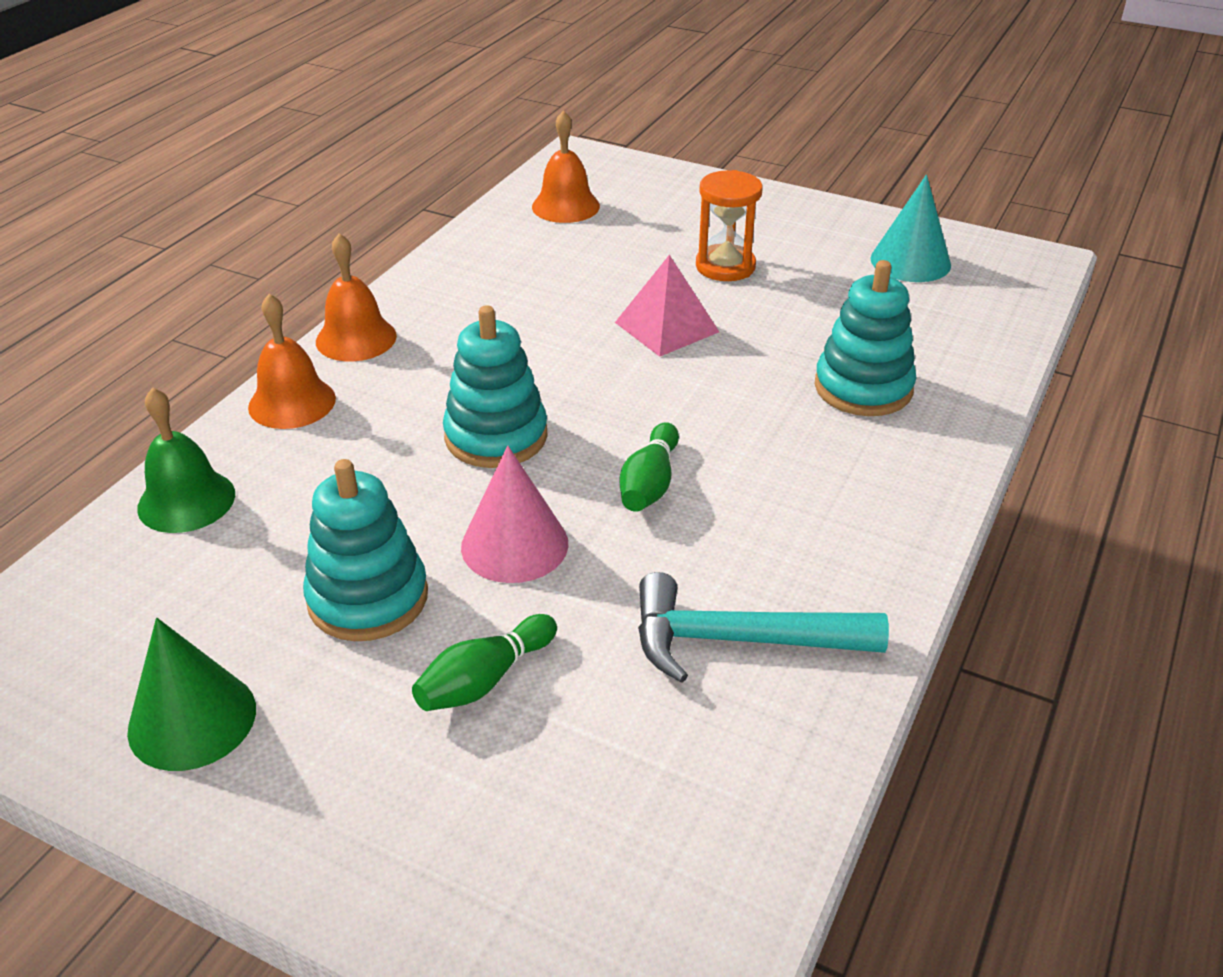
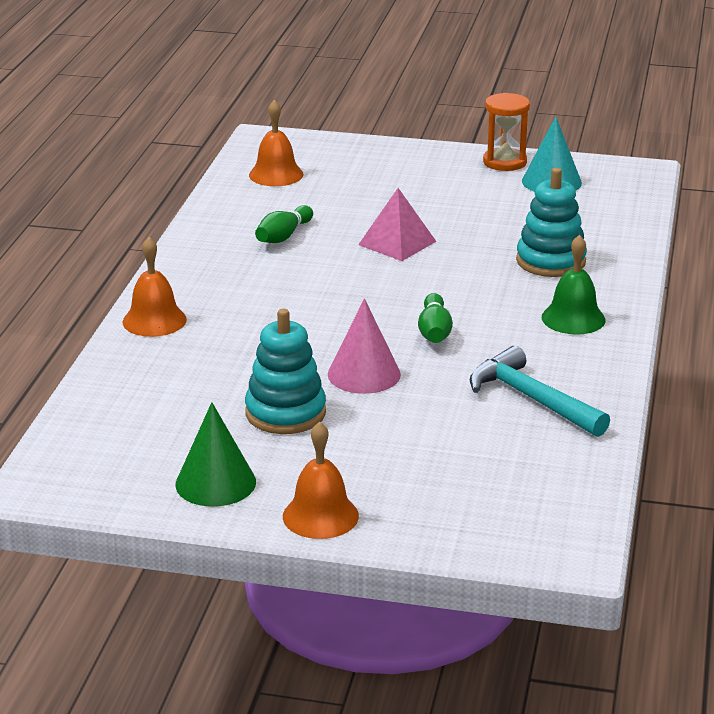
camera: 15 degrees left, 10 degrees down
(186, 501) = (122, 383): green bell -> green bell (573, 318)
(356, 338) = (173, 277): orange bell -> orange bell (320, 516)
(484, 680) = (386, 439): green bowling pin -> green bowling pin (283, 236)
(496, 436) = (314, 320): turquoise stacking toy -> none
(725, 266) = (419, 200): orange hourglass -> orange hourglass (504, 162)
(739, 640) = (531, 399): turquoise hammer -> turquoise hammer turned 60 degrees clockwise

